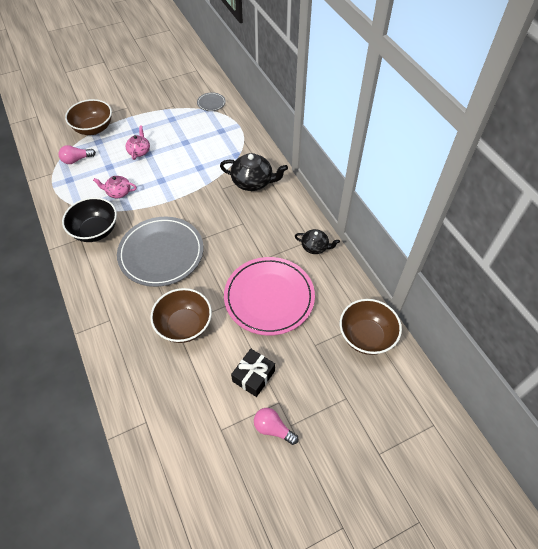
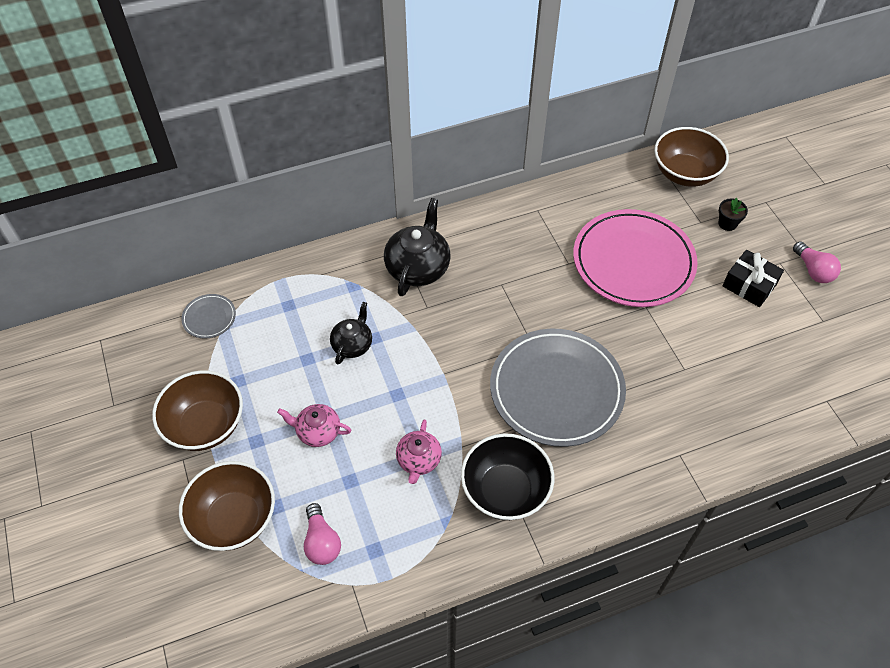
camera: 85 degrees left, 0 degrees up
(184, 325) = (682, 359): brown bowl -> brown bowl (205, 425)
(273, 428) = (813, 270): pink light bulb -> pink light bulb turned 60 degrees counterclockwise
(315, 247) = (549, 206): black teapot -> black teapot (352, 344)
(316, 365) = (727, 223): none -> black flower pot

